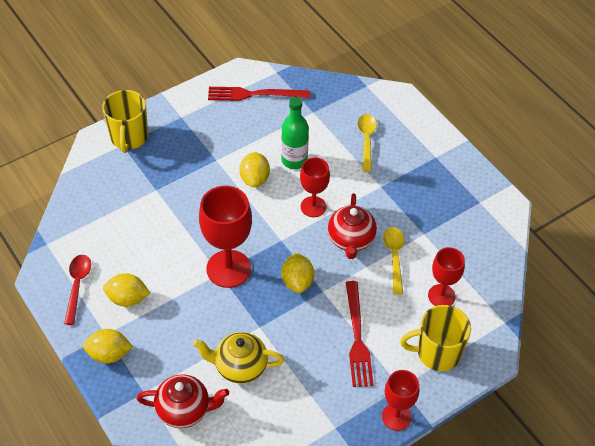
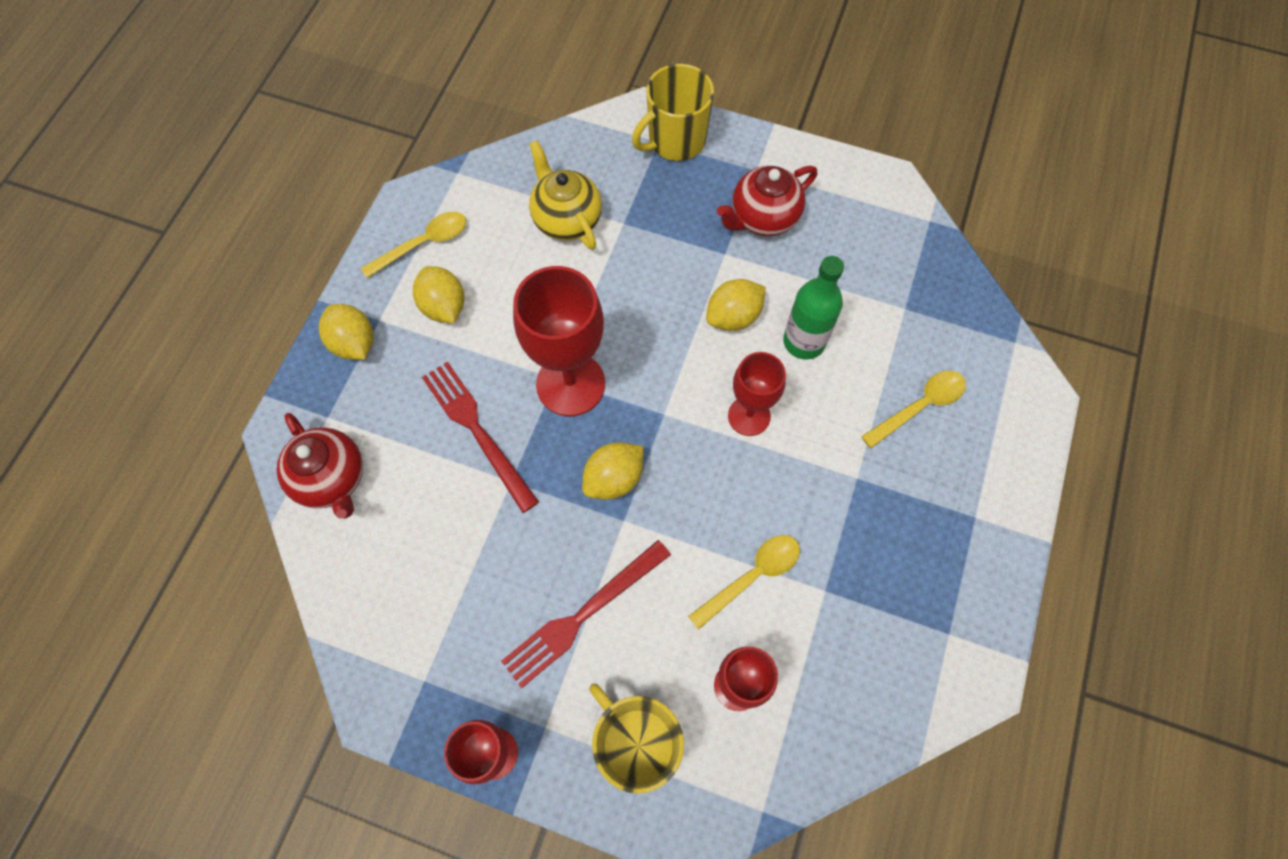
camera: 55 degrees right, 15 degrees up
(77, 285) = (424, 243): red spoon -> yellow spoon
(240, 367) = (435, 499): yellow teapot -> yellow teapot (566, 219)
(254, 94) = (868, 222): red fork -> red fork (477, 431)
(351, 240) = (734, 500): red teapot -> red teapot (763, 218)

